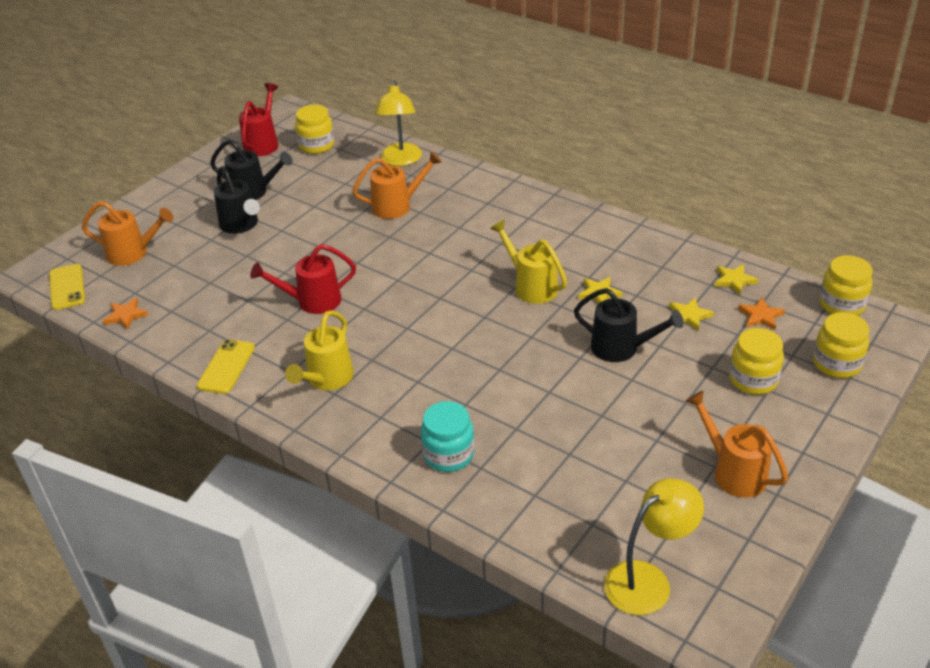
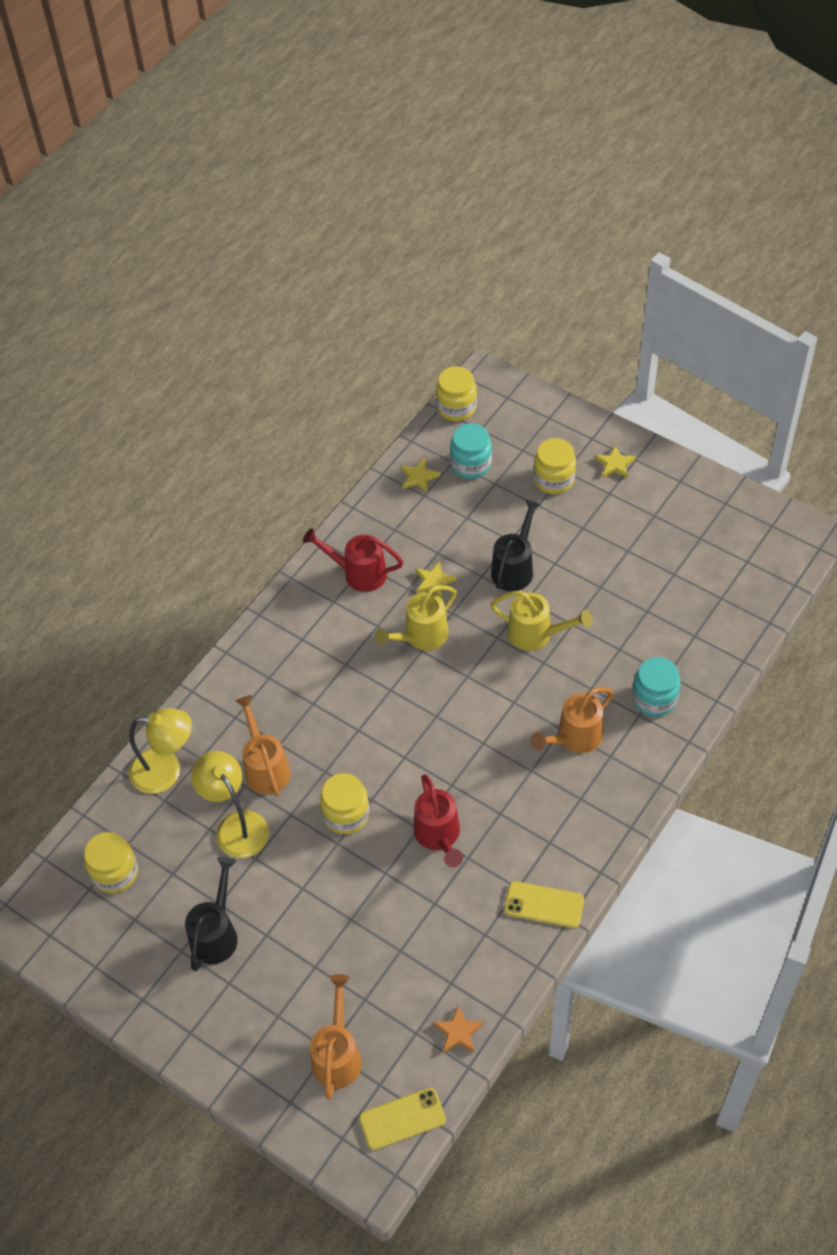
camera: 90 degrees left, 15 degrees up
(241, 225) = (288, 936): black watering can -> none
(263, 143) = (97, 942): red watering can -> red watering can (358, 573)
(326, 379) = (561, 807): yellow watering can -> yellow watering can (536, 634)
(648, 580) = (771, 566): yellow lamp -> yellow lamp (236, 825)
(689, 316) = (469, 515): yellow star -> yellow star (615, 464)
(733, 471) = (659, 504): orange watering can -> orange watering can (574, 738)
(760, 316) = (471, 464): orange star -> turquoise jar
(836, 364) = (533, 423): yellow jar -> yellow jar (346, 814)

